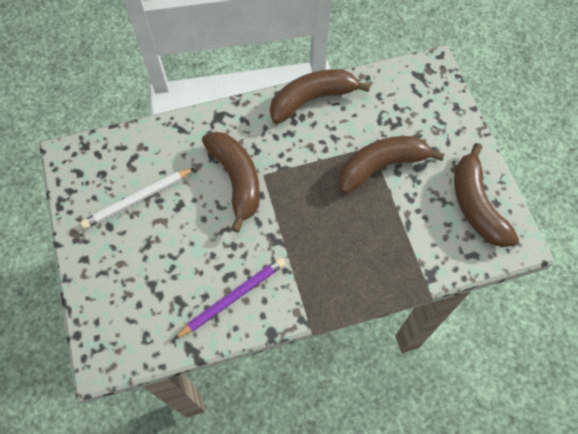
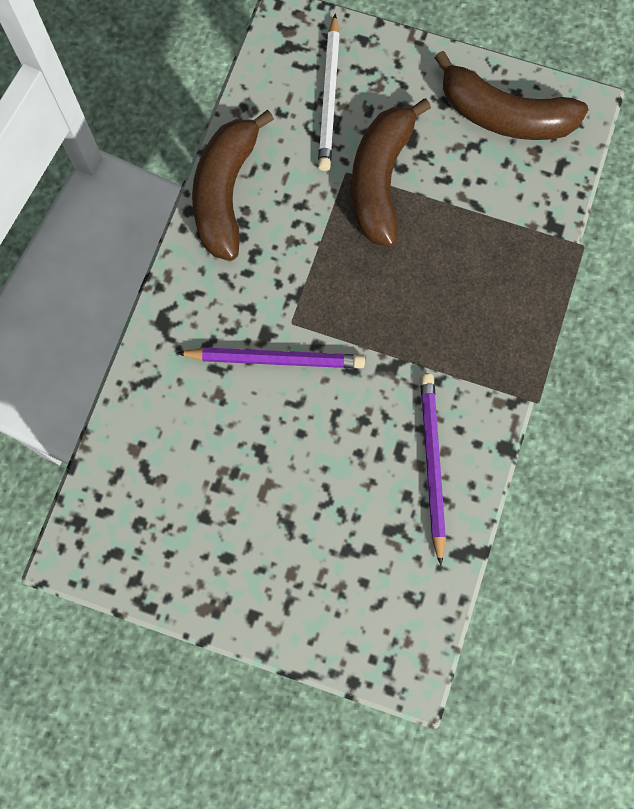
camera: 55 degrees left, 10 degrees up
(138, 199) = (213, 498): white pencil -> white pencil (329, 96)
(236, 180) = (275, 359): brown banana -> purple pencil

